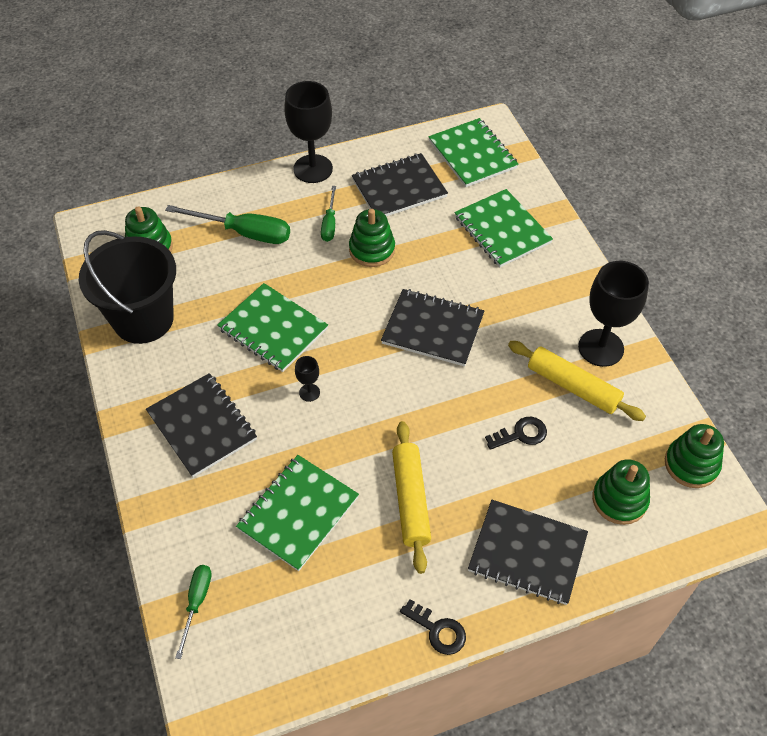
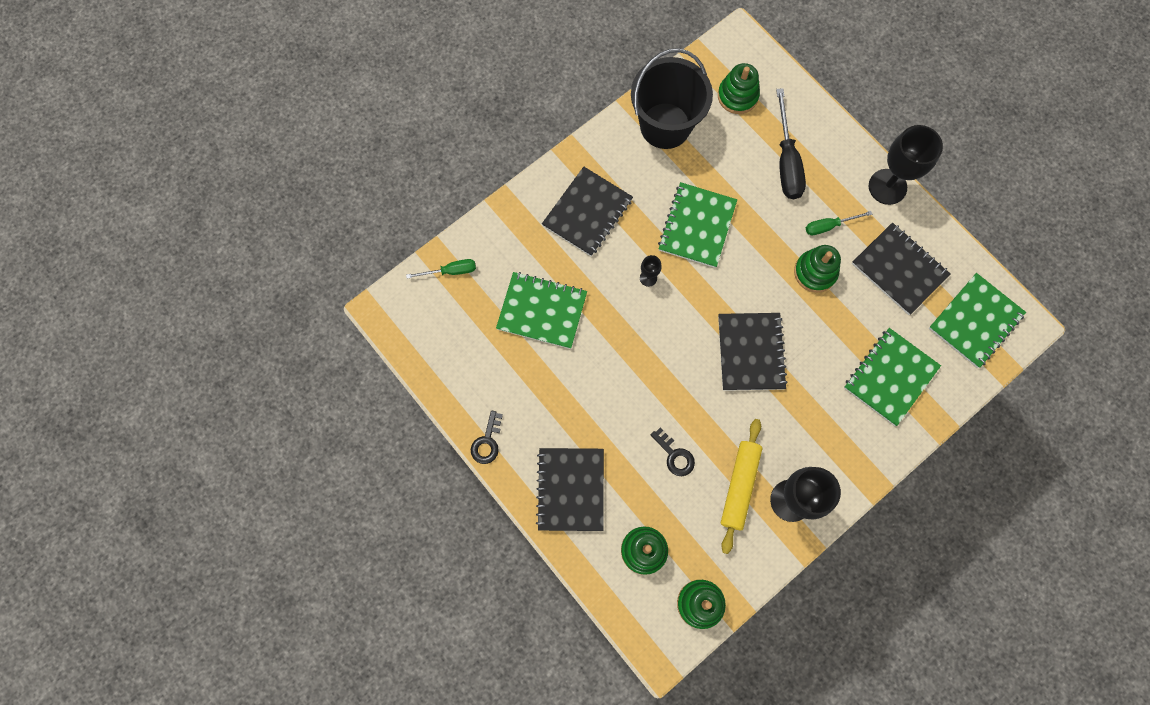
camera: 70 degrees right, 20 degrees up
(244, 233) = (786, 161): green screwdriver -> black screwdriver
(410, 500) = (583, 388): yellow rolling pin -> none

